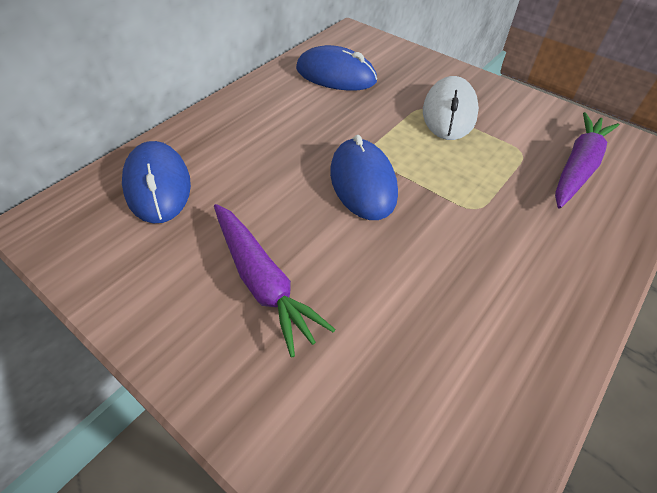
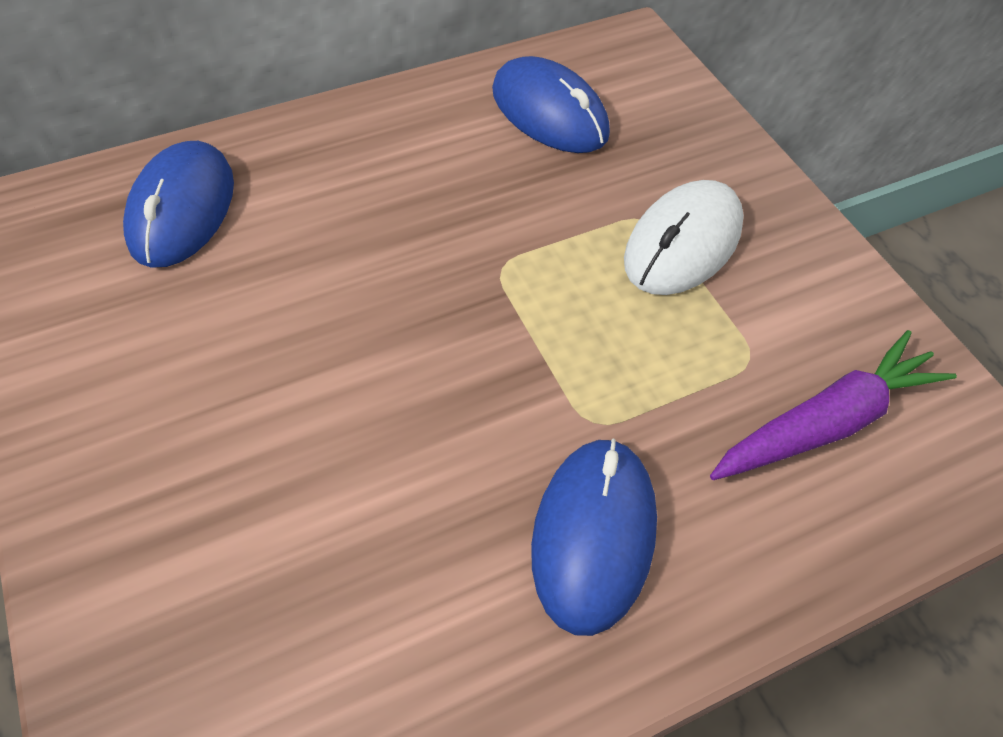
camera: 25 degrees right, 5 degrees up
(263, 281) = (218, 404): purple carrot -> none
(362, 182) = (455, 311): blue mouse -> blue mouse (593, 535)

